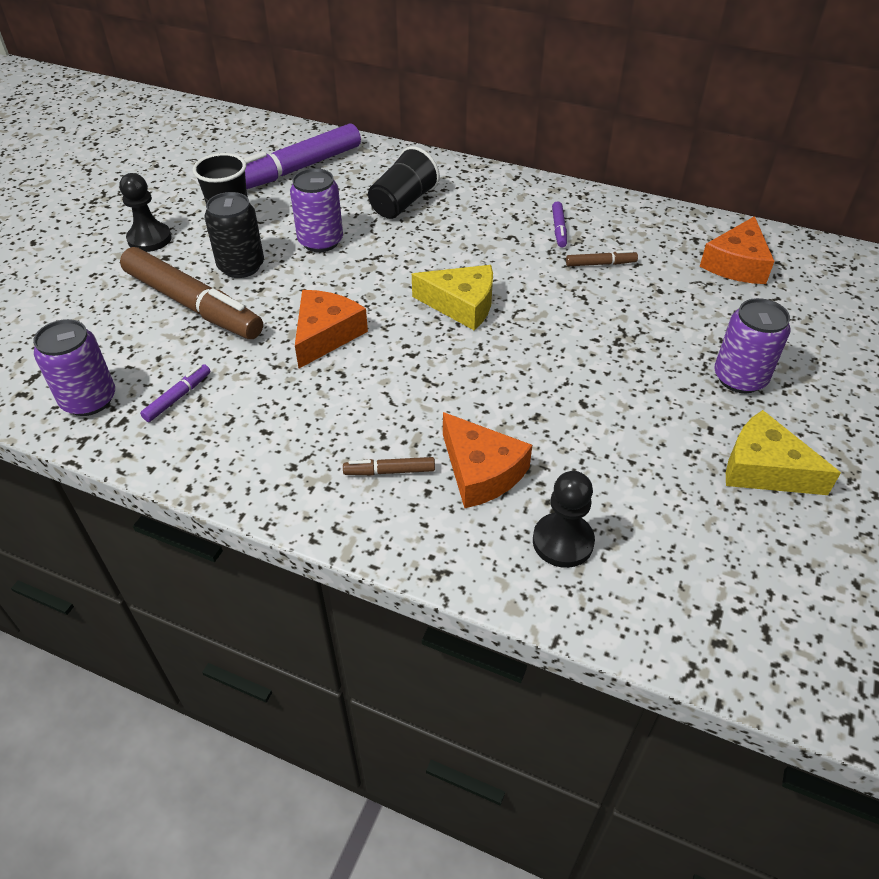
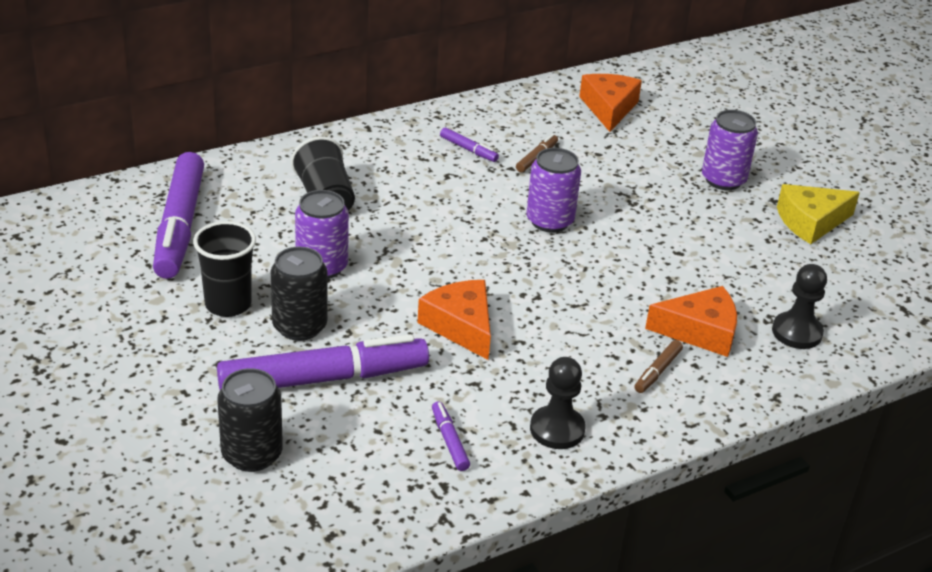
camera: 55 degrees left, 10 degrees down
(81, 317) = (252, 454): none -> black can
(89, 400) = (392, 495): purple can -> purple can (549, 221)
(149, 239) = (173, 361): black pawn -> black pawn (557, 429)
(193, 305) = (323, 379): brown marker -> purple marker
(461, 305) = (506, 243): yellow cheese -> none
(736, 264) = (609, 108): orange cheese -> orange cheese turned 150 degrees counterclockwise

